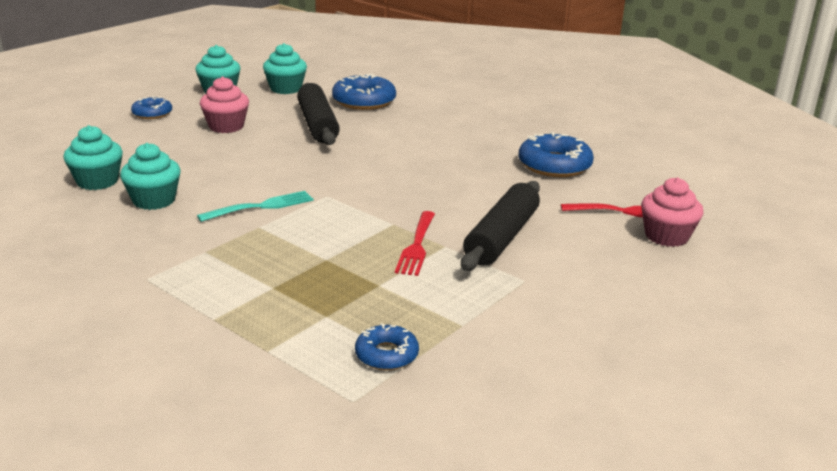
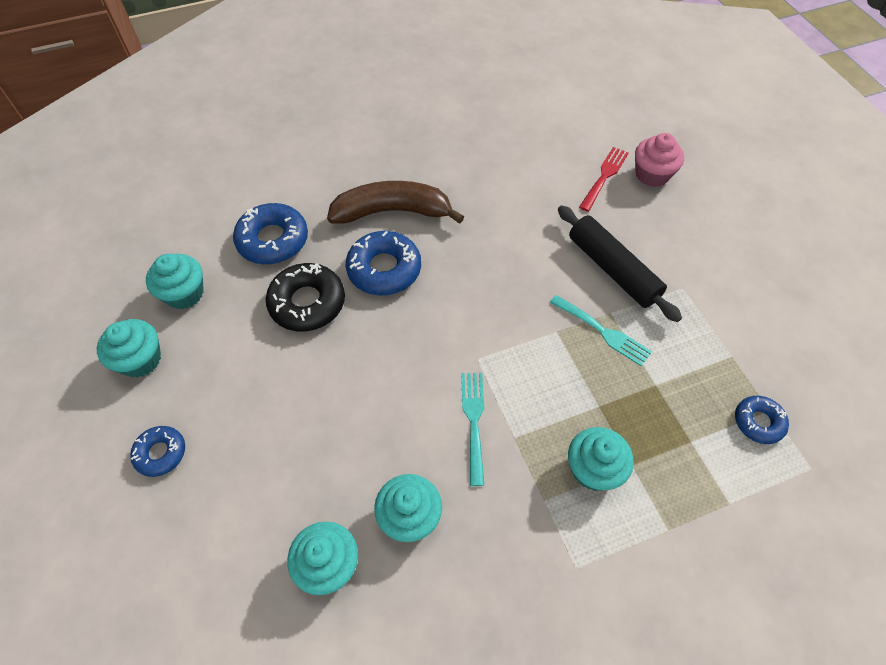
camera: 60 degrees left, 30 degrees up
(226, 126) = (255, 388): pink cupcake -> none
(253, 268) = (593, 469): none -> turquoise cupcake
(317, 124) = (307, 303): black rolling pin -> black donut
(416, 246) = (602, 331): red fork -> turquoise fork
(445, 132) = (392, 212): none -> brown banana
(554, 165) = (504, 174): blue donut -> blue donut (384, 269)

